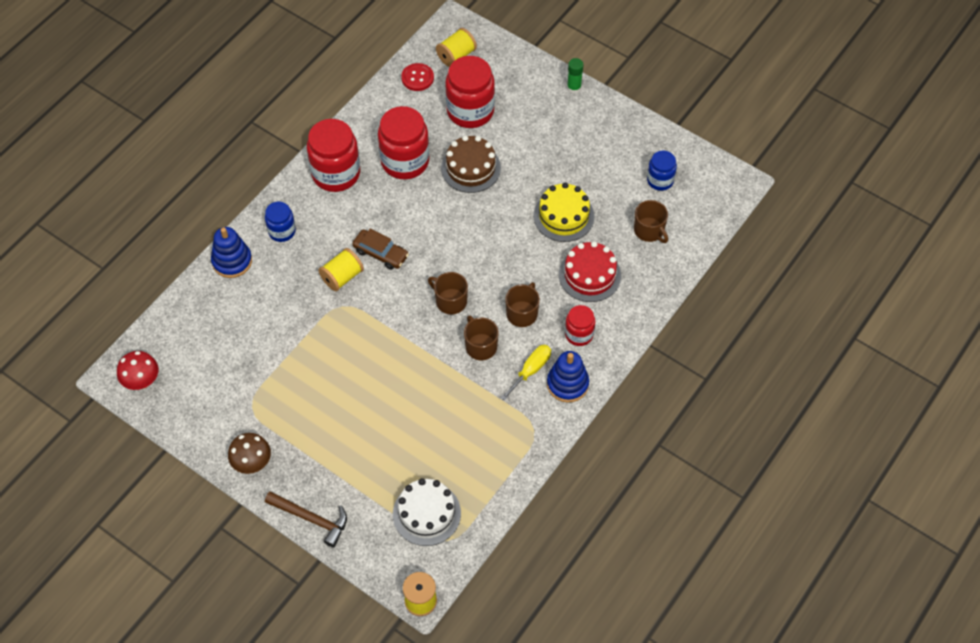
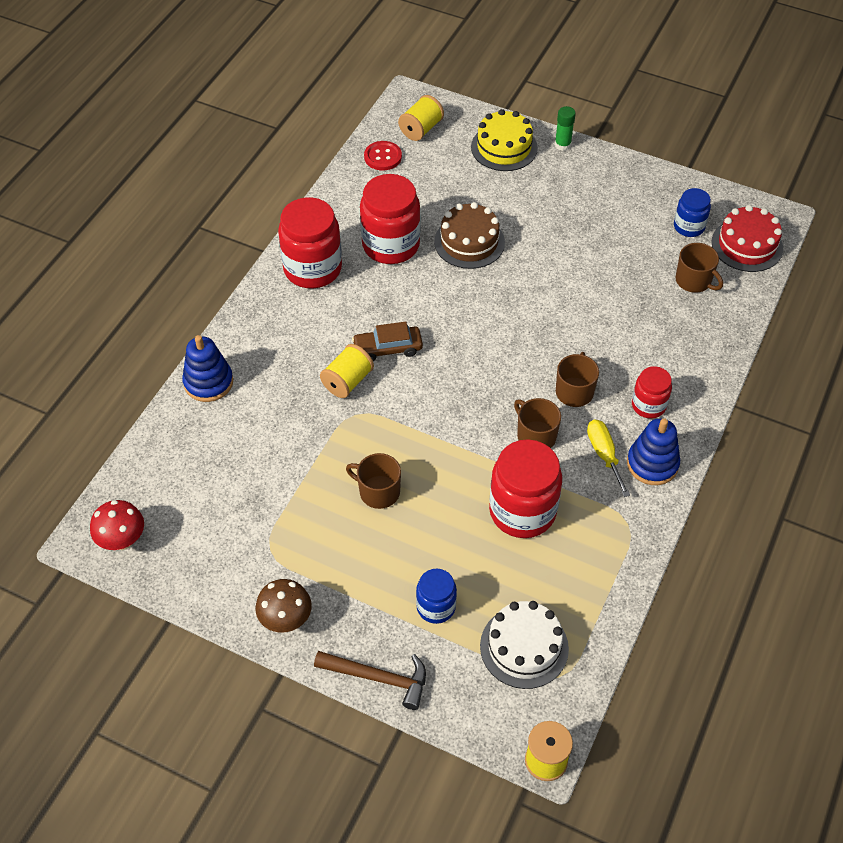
camera: 10 degrees left, 5 degrees down
(282, 231) = (262, 340): blue jar -> blue jar (436, 607)
(381, 253) = (387, 348): brown car -> brown car turned 150 degrees clockwise
(450, 301) = (485, 390): brown mug -> brown mug (378, 491)
(470, 111) = (452, 183): red jar -> red jar (522, 511)
(531, 370) = (604, 454): yellow screwdriver -> yellow screwdriver turned 45 degrees counterclockwise
(563, 216) = (591, 278): yellow cake -> yellow cake (504, 147)
(589, 275) = (641, 338): red cake -> red cake (747, 245)

